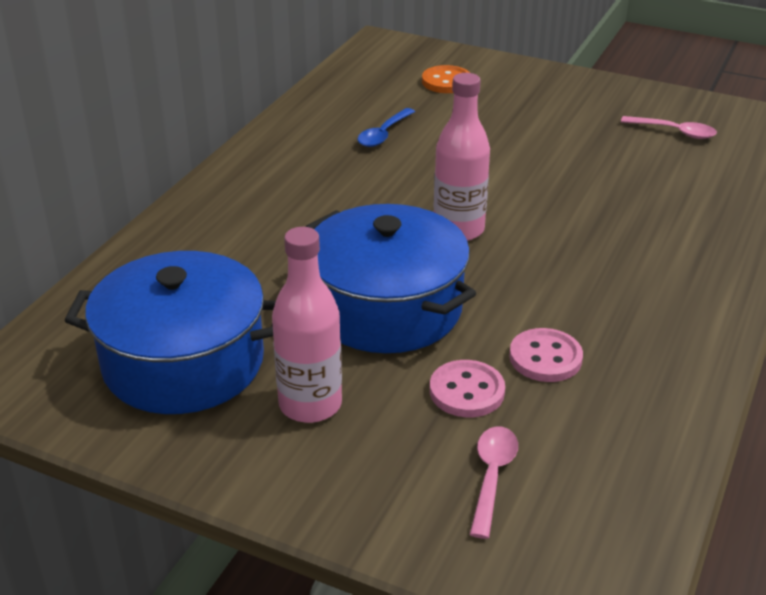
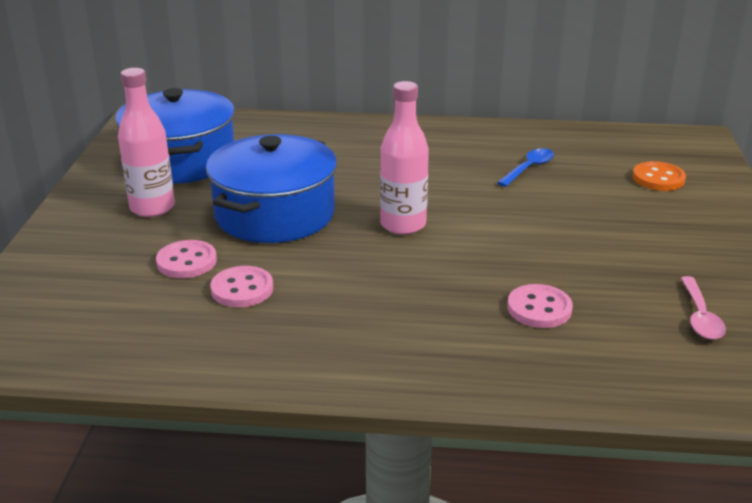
camera: 70 degrees right, 5 degrees down
(383, 134) = (529, 168): blue spoon -> blue spoon turned 120 degrees clockwise
(492, 477) = (94, 286): pink spoon -> none
(641, 195) = (539, 308): none -> pink button

